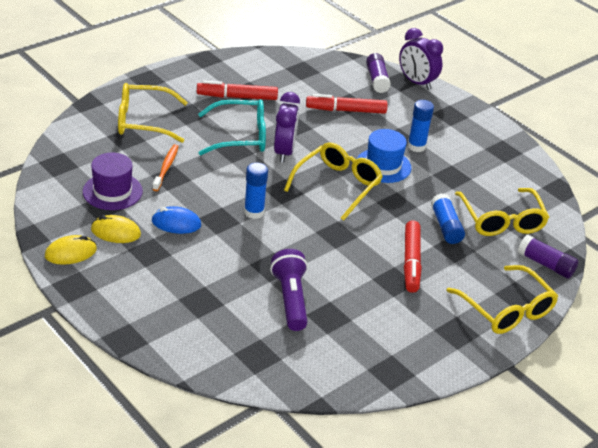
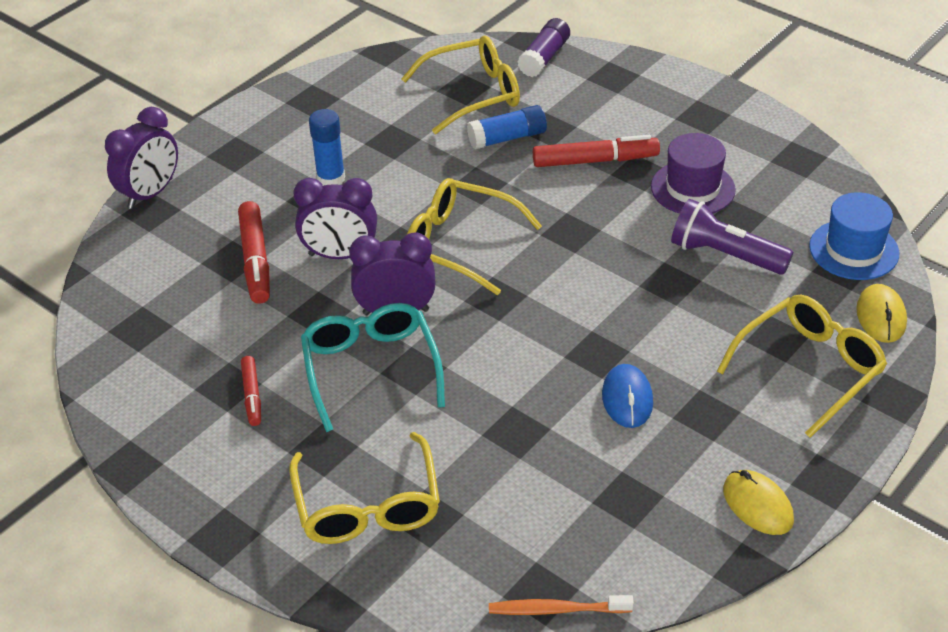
camera: 95 degrees left, 5 degrees up
(112, 191) = (585, 495): purple hat -> purple hat (693, 188)
(115, 232) = (682, 464): yellow mouse -> yellow mouse (881, 316)
(166, 168) = (493, 443): orange toothbrush -> orange toothbrush (557, 610)
(237, 97) = (252, 395): red marker -> red marker, size x0.58
(254, 212) = (561, 319): blue glue stick -> none
(290, 299) = (725, 255): purple flashlight -> purple flashlight turned 45 degrees clockwise
(341, 140) = (340, 255): none -> purple clock
(377, 80) = (152, 236): purple glue stick -> none
(383, 165) = (392, 205): blue hat -> blue hat (853, 250)
(506, 310) = (643, 82): yellow glasses -> yellow glasses (810, 368)

